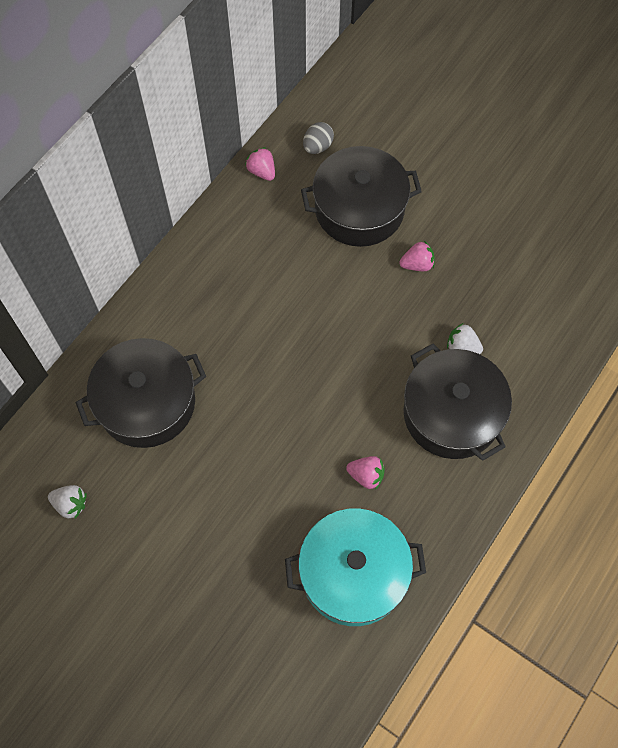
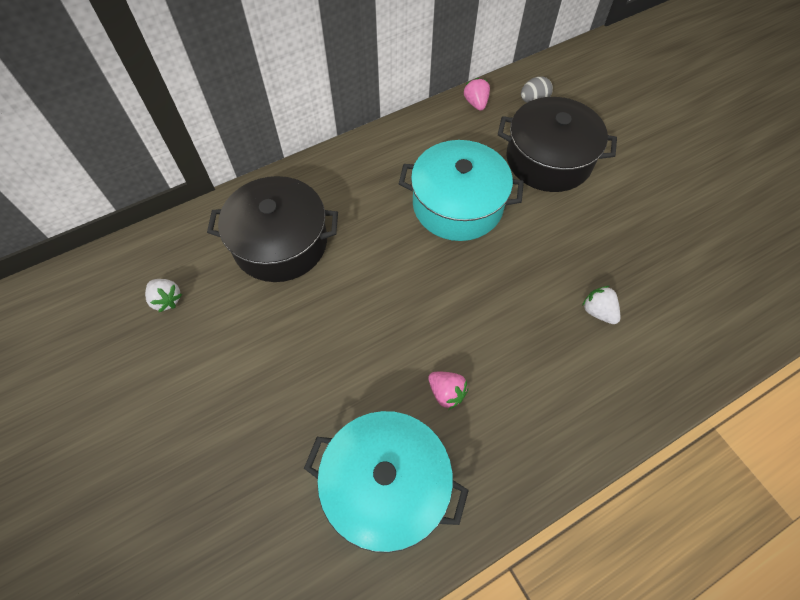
camera: 25 degrees right, 5 degrees down
(295, 293) = (457, 205): none -> turquoise pot
(417, 264) = (583, 223): pink strawberry -> none
(452, 413) = (561, 370): black pot -> none

